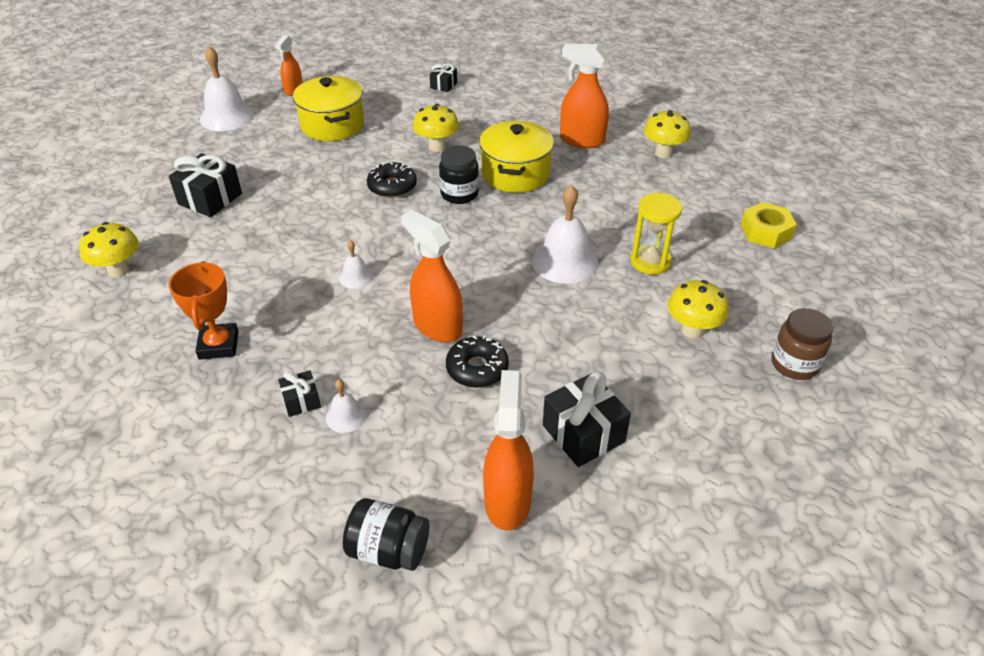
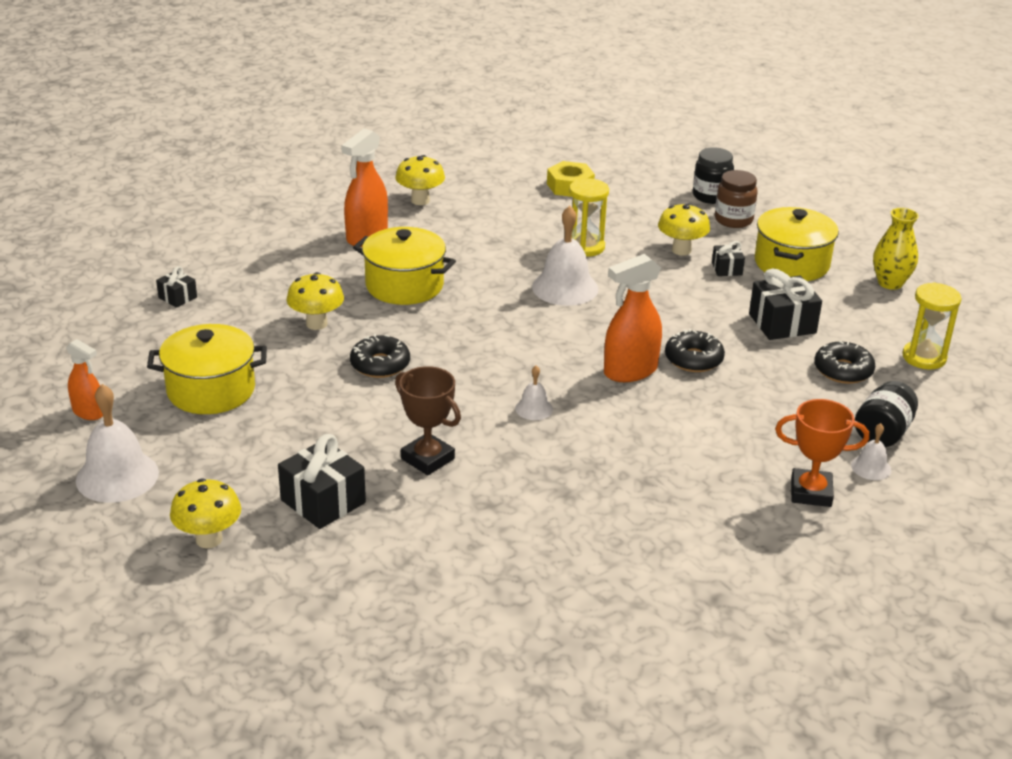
camera: 75 degrees left, 10 degrees down
(119, 270) = (439, 582): yellow mushroom -> yellow mushroom (209, 539)
(219, 345) = (608, 508): orange trophy -> orange trophy (811, 492)
(271, 235) = (427, 459): none -> brown trophy
(301, 401) = (706, 461): black gift -> black gift (727, 269)
(346, 416) = (733, 437): white bell -> white bell (871, 467)
(459, 194) = (421, 325): black jar -> black jar (711, 196)
(507, 500) = (843, 370): orange spray bottle -> black donut
(574, 587) = (924, 357): none -> yellow hourglass
(727, 428) = (791, 264): none -> yellow pot
(745, 537) = (890, 283): none -> yellow vase

